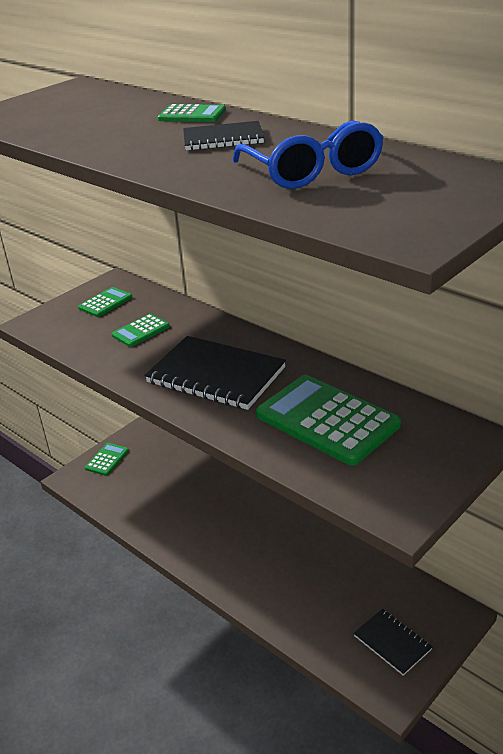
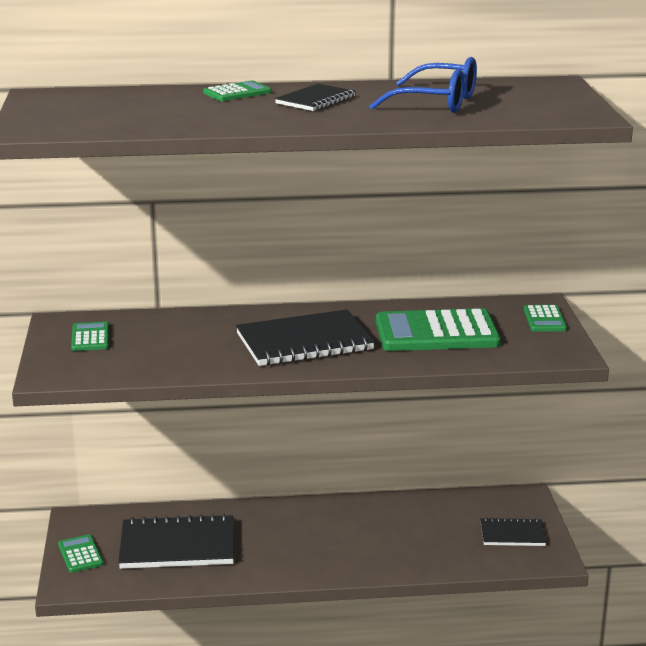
camera: 50 degrees left, 10 degrees down
(141, 331) = (174, 342): green calculator -> green calculator (544, 319)
(162, 488) = (177, 546): none -> black notebook

